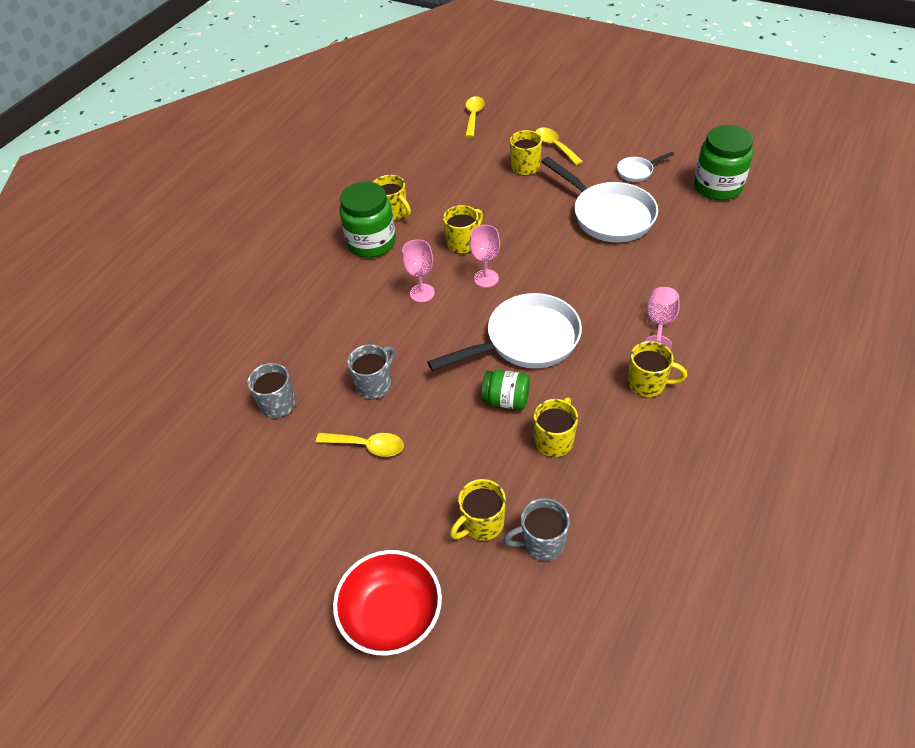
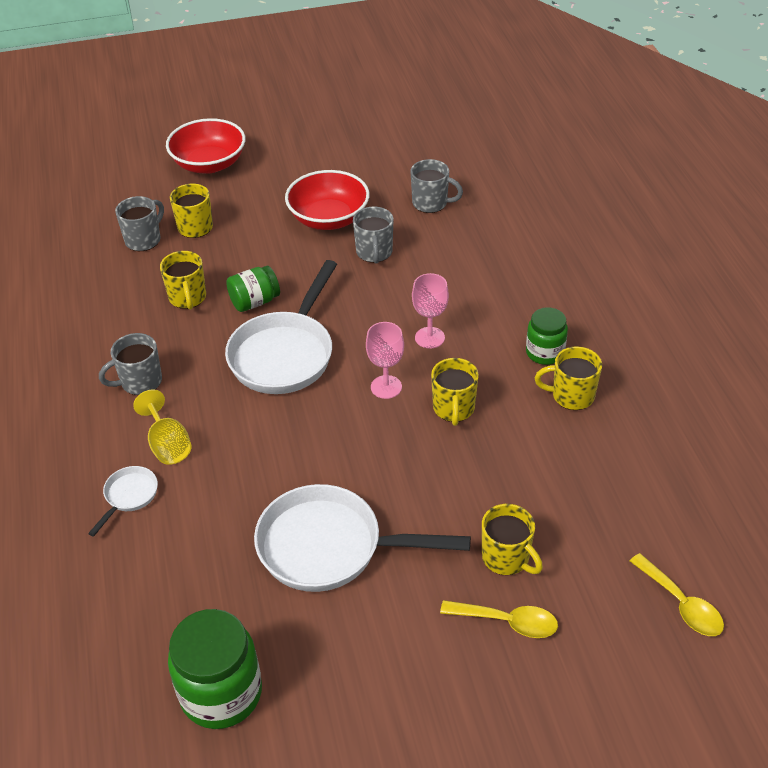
camera: 135 degrees right, 5 degrees down
(367, 446) = (329, 218): yellow spoon -> red bowl
(371, 243) = (545, 352): green jar -> green jar, size x0.60
(637, 171) = (353, 649): white pan -> white pan (129, 496)
(648, 384) = (140, 382): yellow mug -> grey mug
(660, 323) = (168, 445): pink goblet -> yellow goblet

